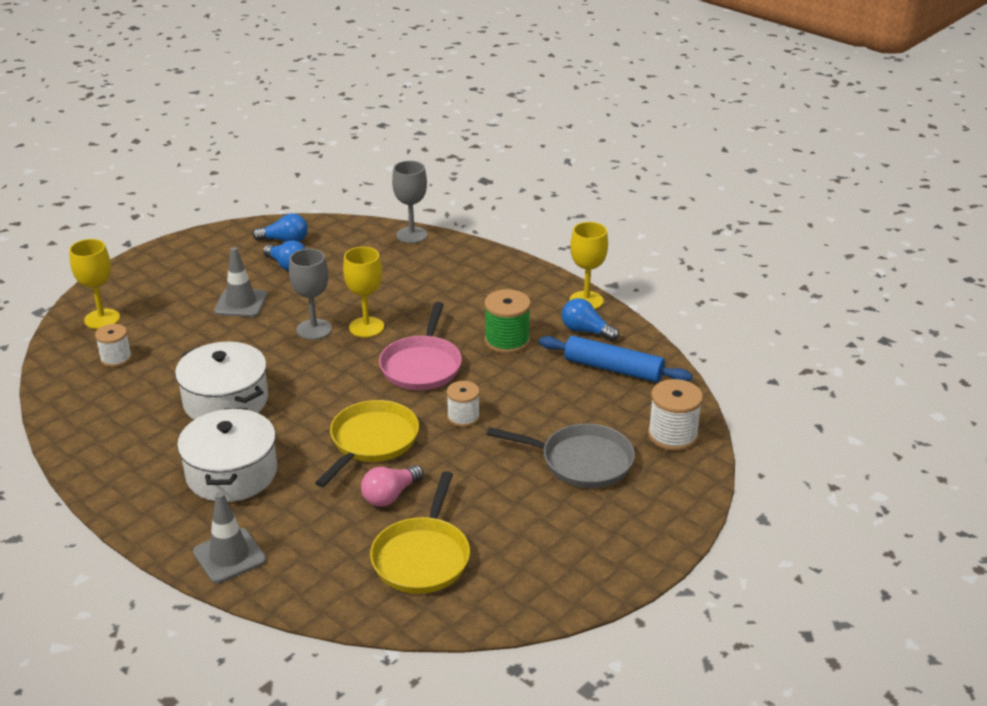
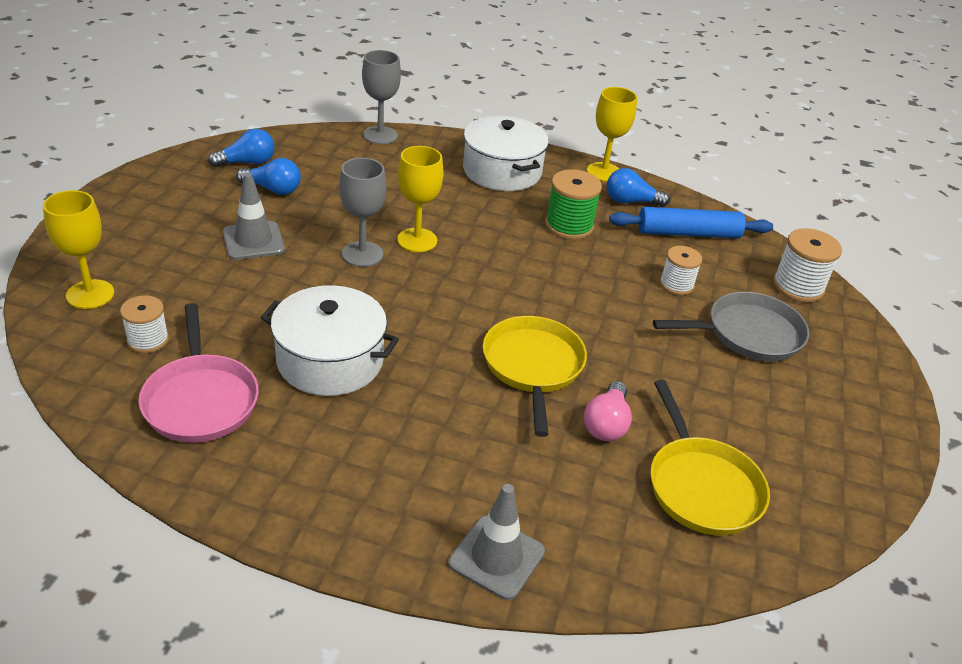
camera: 30 degrees left, 5 degrees up
(231, 473) = (410, 449): white pot -> white pot (502, 171)
(422, 366) = (510, 270): pink pan -> pink pan (200, 400)
(463, 417) = (599, 315): white spool -> white spool (676, 284)

